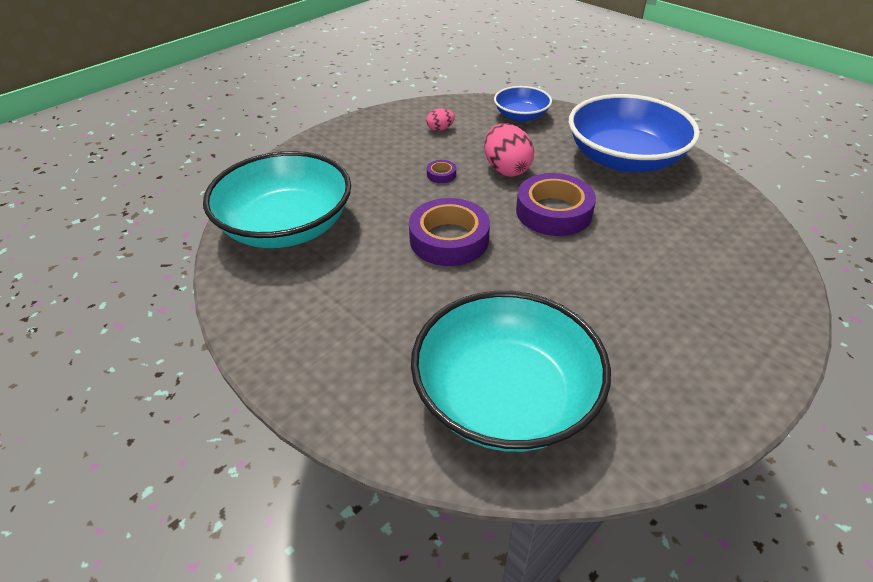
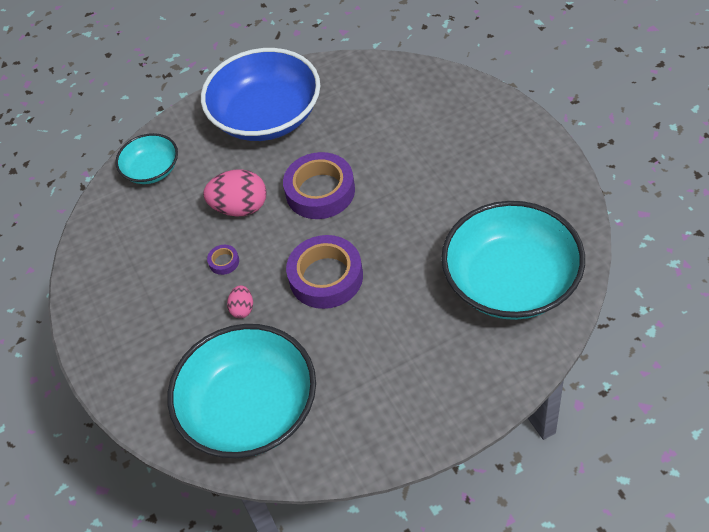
camera: 65 degrees left, 10 degrees up
(440, 129) = (139, 245): pink egg -> pink egg (242, 309)
(521, 116) = (152, 170): blue bowl -> turquoise bowl

